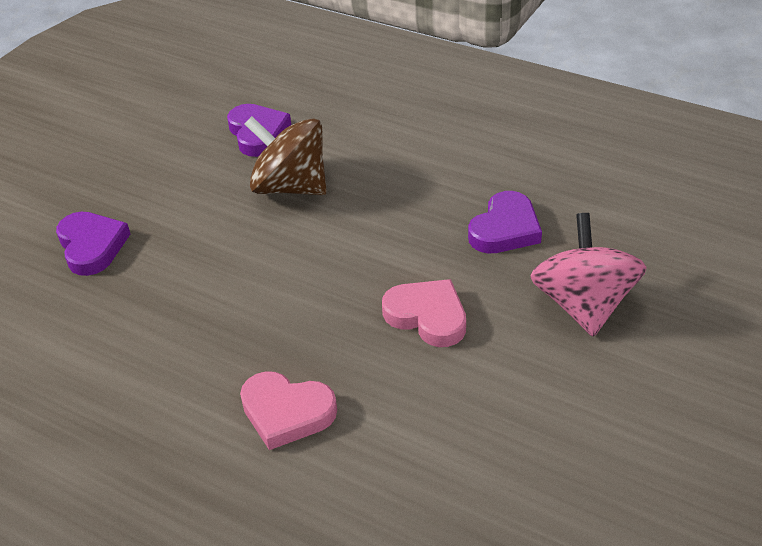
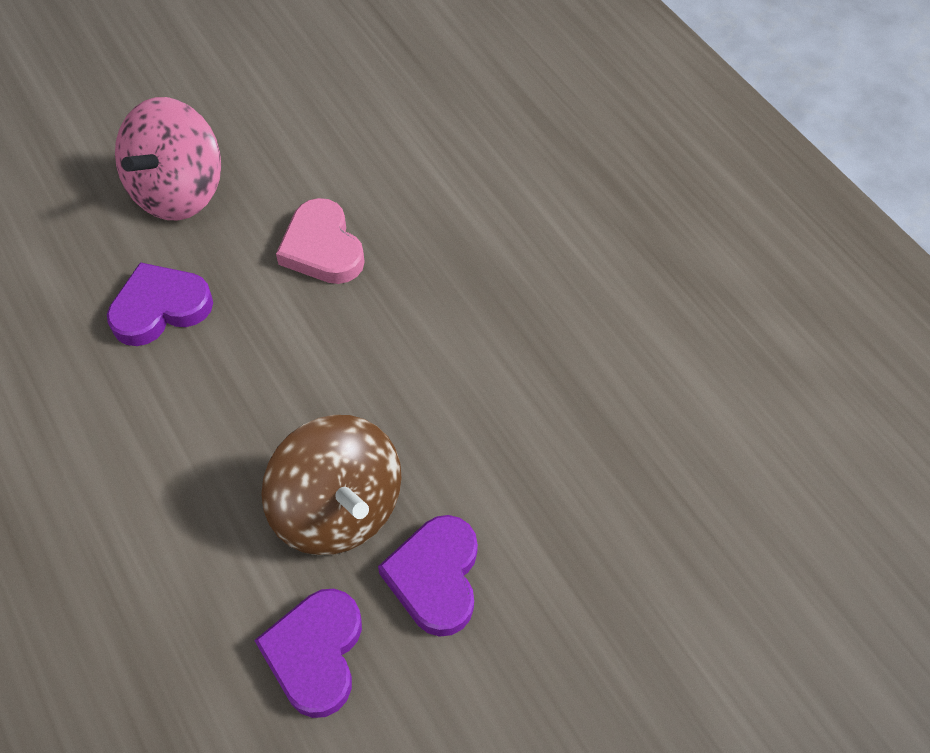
camera: 155 degrees left, 15 degrees up
(92, 246) = (631, 536): purple heart -> purple heart (435, 577)
(287, 412) = (508, 217): pink heart -> none

